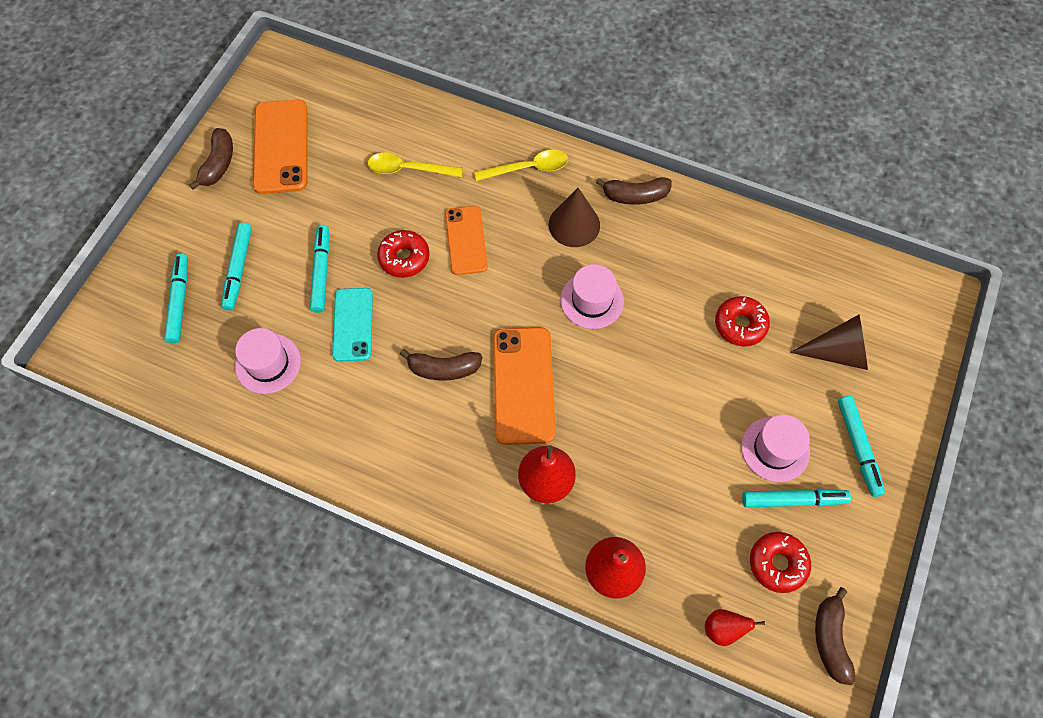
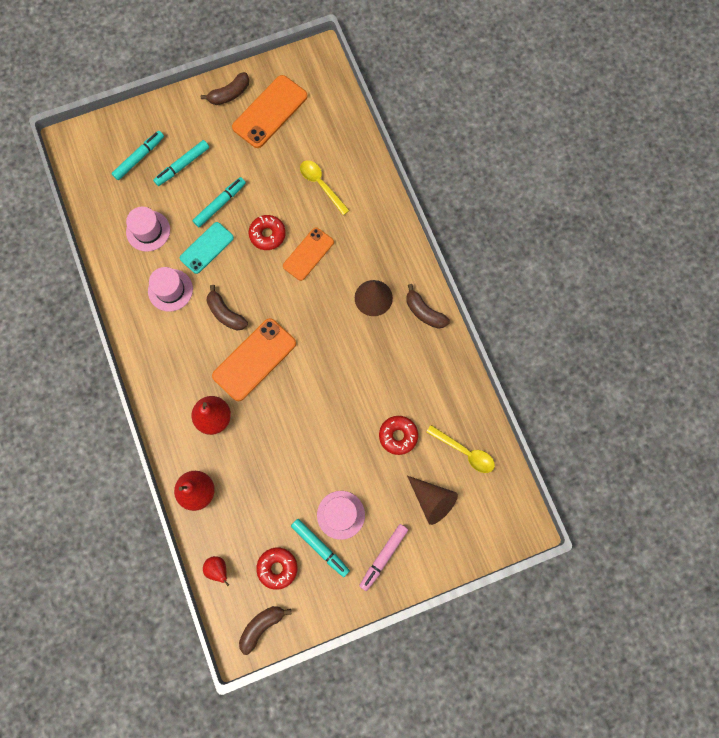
camera: 45 degrees right, 10 degrees up
(528, 168) = (384, 242): yellow spoon -> yellow spoon (464, 452)
(592, 300) = (336, 348): pink hat -> pink hat (170, 290)
(858, 448) = (383, 557): turquoise marker -> pink marker

